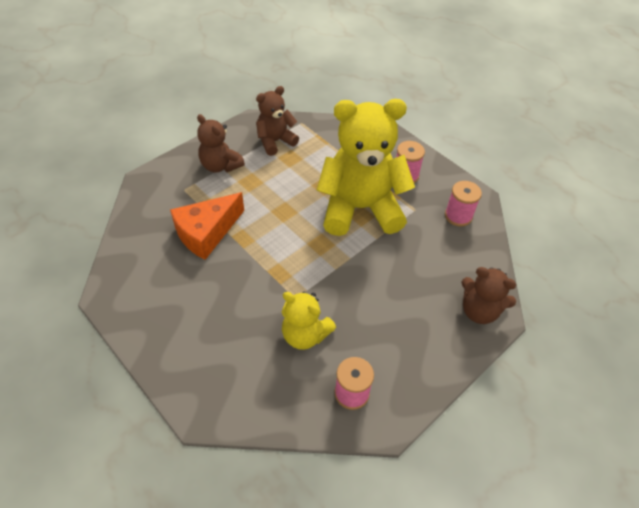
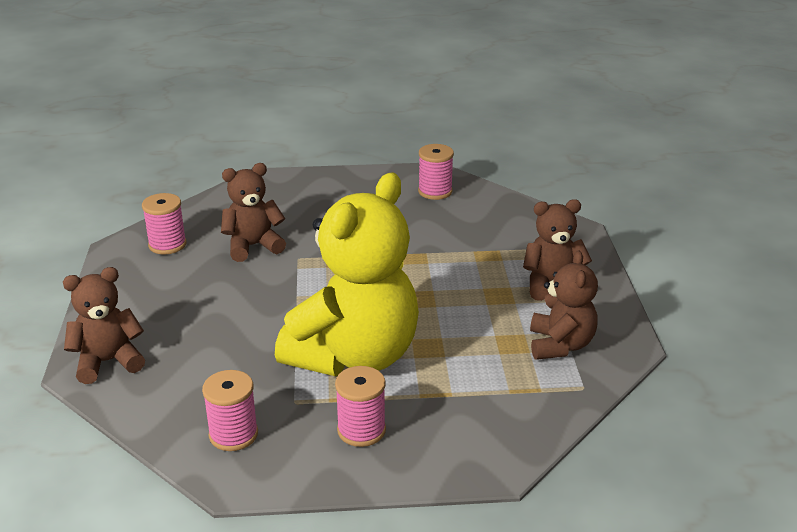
camera: 130 degrees right, 20 degrees down
(139, 277) = (435, 191): none -> pink spool
(206, 233) = (448, 240): orange cheese -> none
(305, 335) = (253, 246): yellow teddy bear -> brown teddy bear

